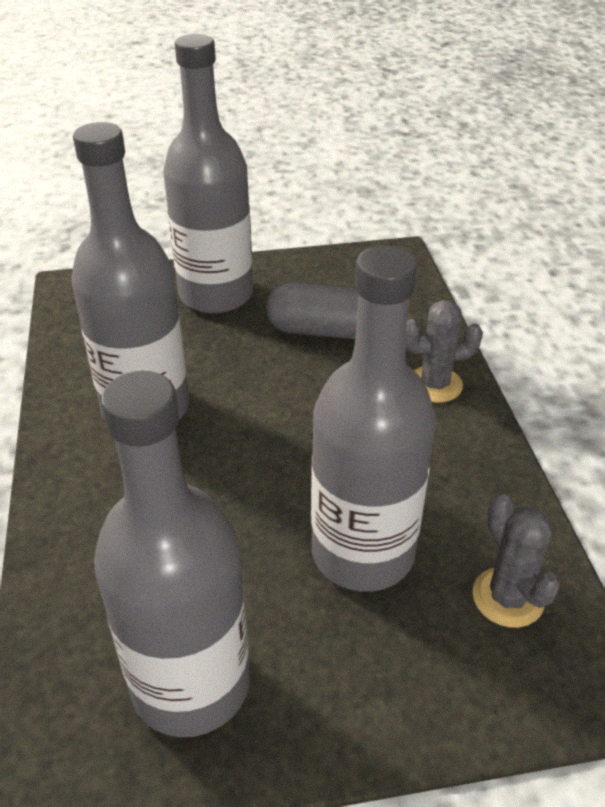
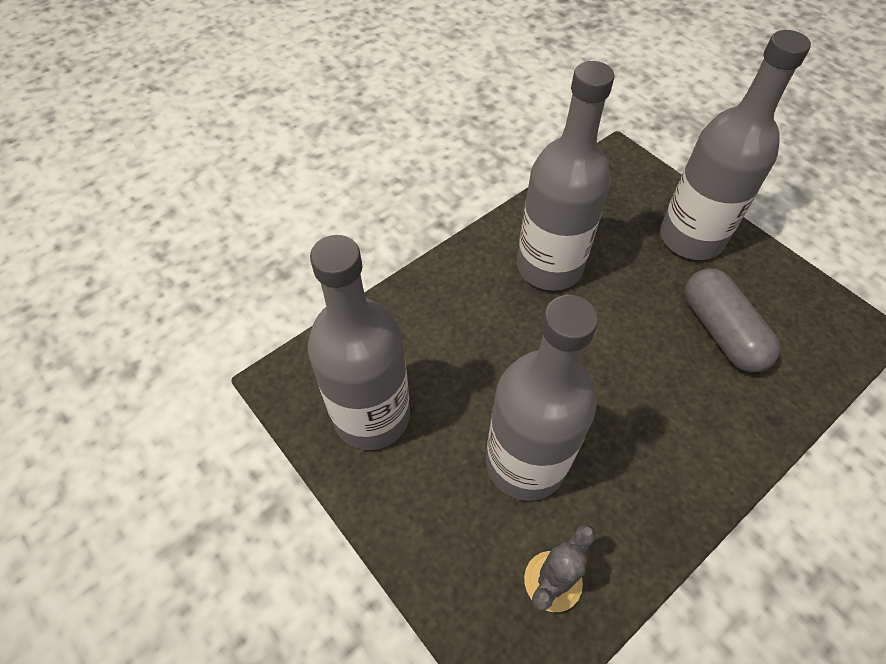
camera: 60 degrees right, 15 degrees up
(434, 384) = (728, 435): grey cactus -> none

